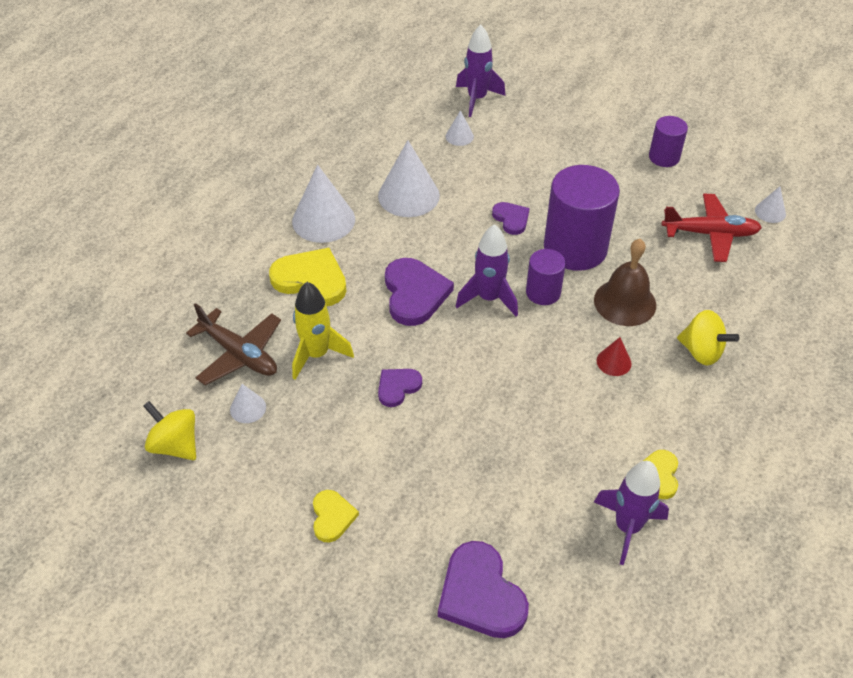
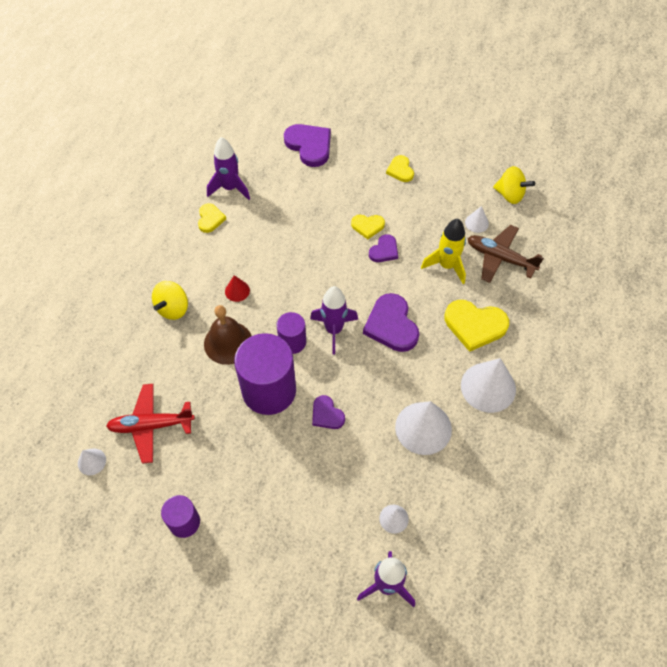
camera: 170 degrees right, 10 degrees up
(412, 427) = (367, 226): none -> yellow heart
(701, 351) = (173, 308): yellow spinning top -> yellow spinning top turned 90 degrees counterclockwise

